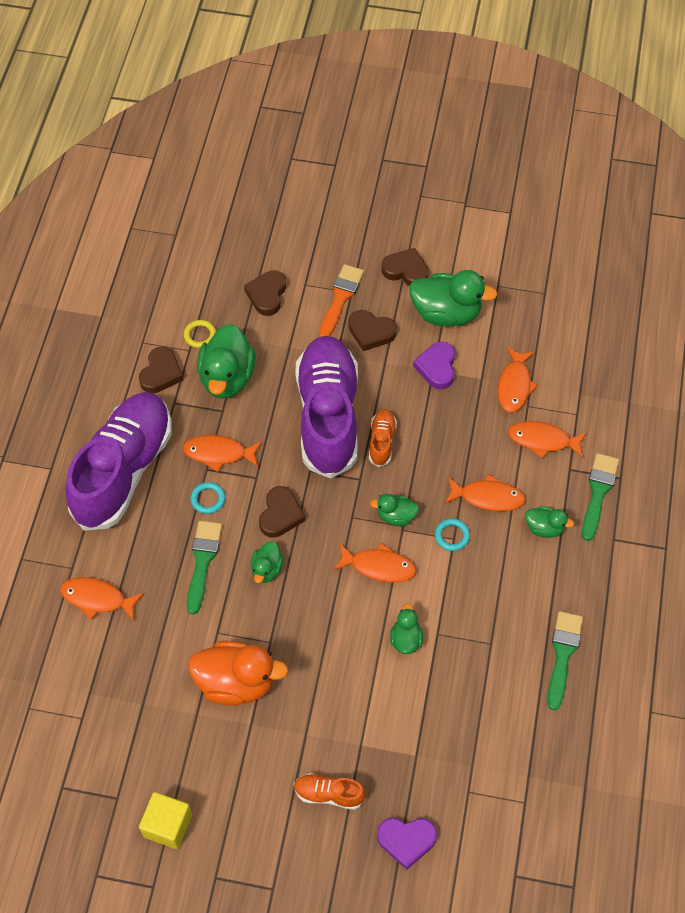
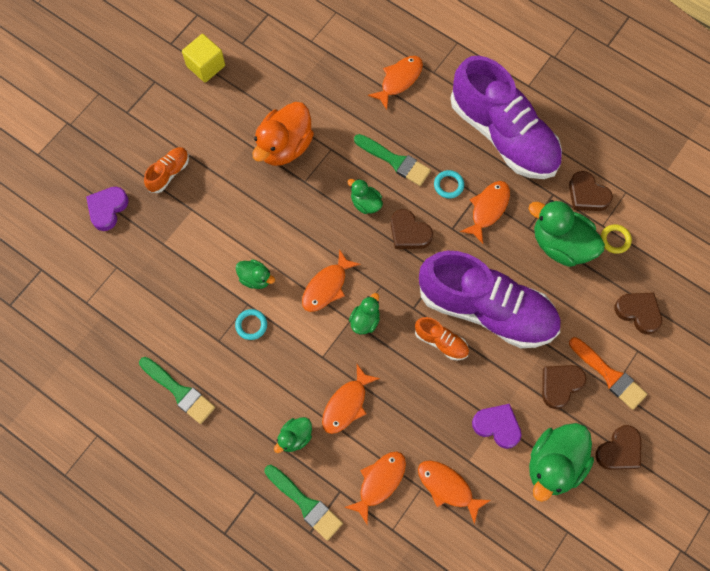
camera: 115 degrees right, 10 degrees up
(452, 536) = (325, 357): turquoise ring -> turquoise ring (251, 325)

